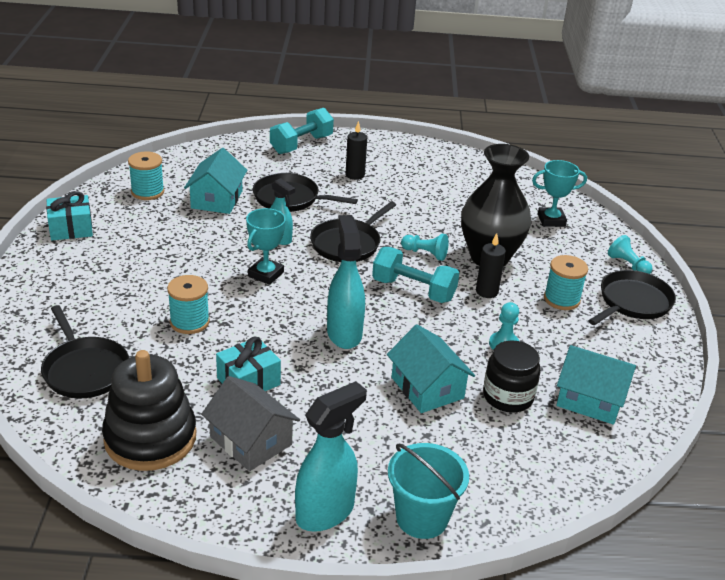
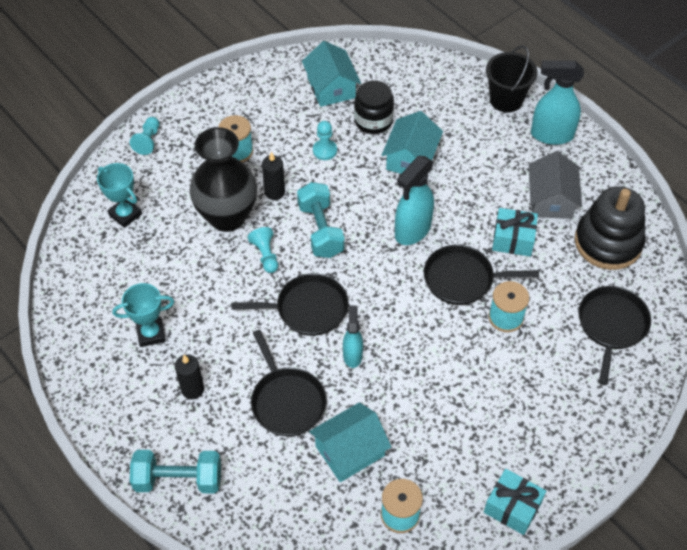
camera: 130 degrees left, 20 degrees up
(266, 274) = (405, 324): turquoise trophy -> turquoise trophy (151, 334)
(422, 518) = (506, 100): turquoise bucket -> black bucket
(632, 302) = (198, 117): black pan -> black pan (462, 279)

